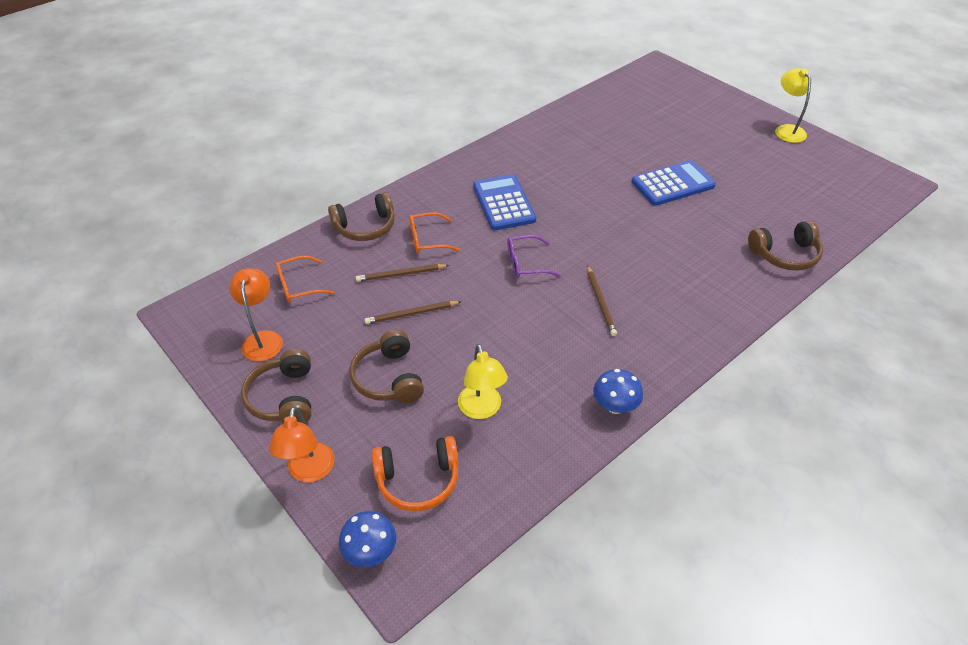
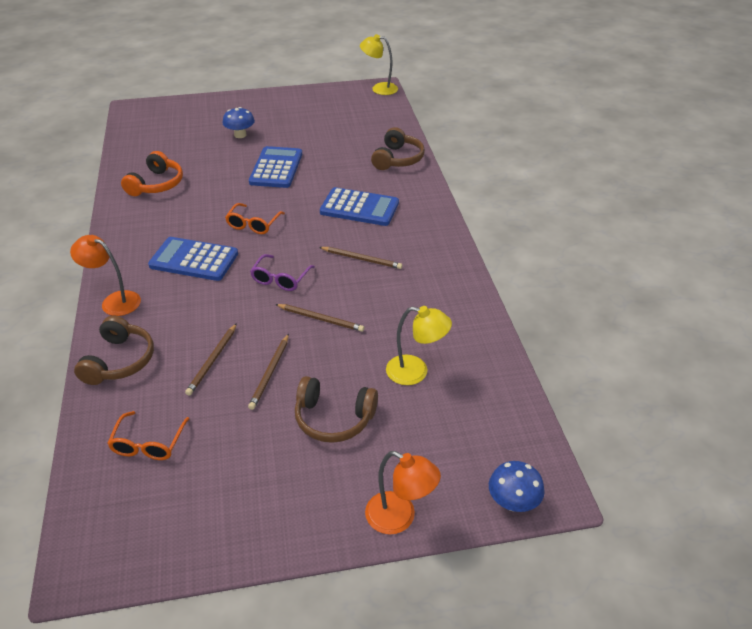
camera: 60 degrees left, 5 degrees down
(263, 339) = (197, 500): orange lamp -> orange lamp (114, 301)
(284, 397) = (293, 508): brown headphones -> none
(418, 480) = (460, 442): orange headphones -> orange headphones (156, 184)
(427, 240) = (186, 325): orange glasses -> orange glasses (253, 224)
(498, 313) = (321, 319): none -> brown pencil
(615, 406) = (467, 298): blue mushroom -> blue mushroom (240, 135)
(674, 265) = (359, 208): none -> blue calculator
(786, 130) = (281, 97): yellow lamp -> yellow lamp (379, 88)

